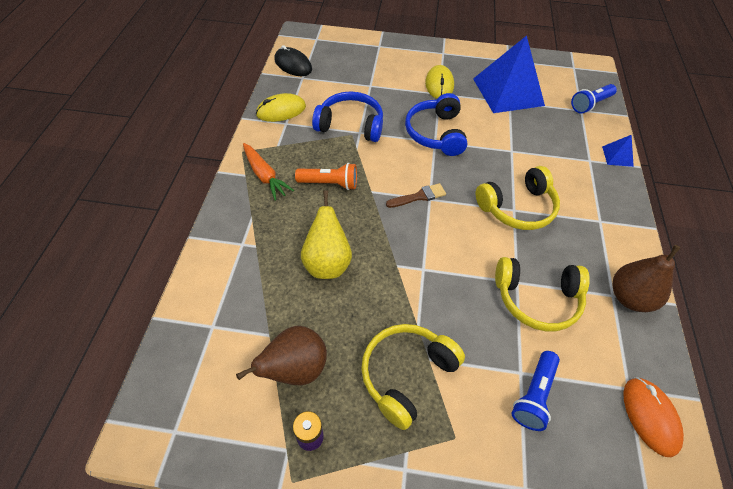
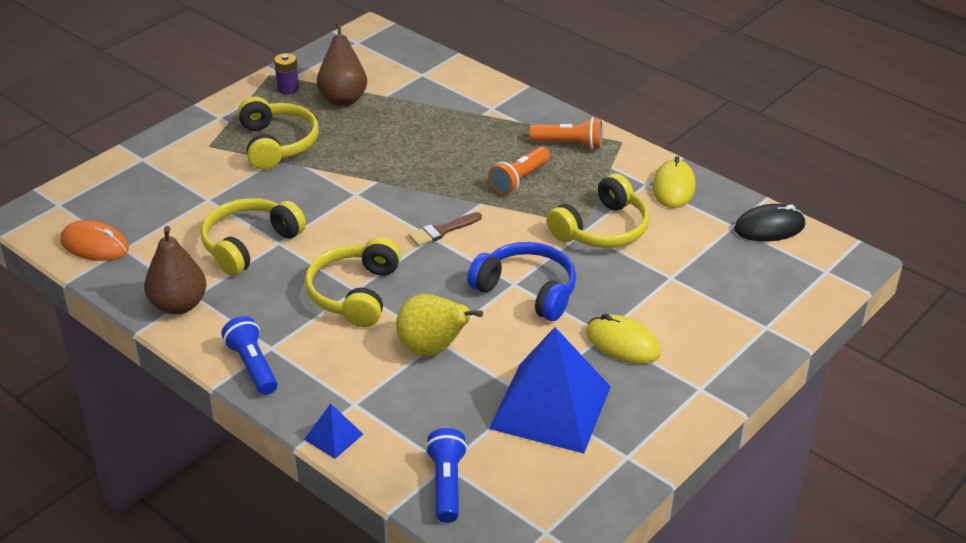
camera: 125 degrees right, 15 degrees down
(265, 176) = (569, 144): orange carrot -> orange flashlight
(327, 263) = (422, 144): yellow pear -> yellow pear (432, 349)
(350, 125) = (602, 229): blue headphones -> yellow headphones
(419, 196) = (442, 231): brown brush -> brown brush turned 45 degrees clockwise
(534, 395) = (185, 196): blue flashlight -> blue flashlight (252, 366)

